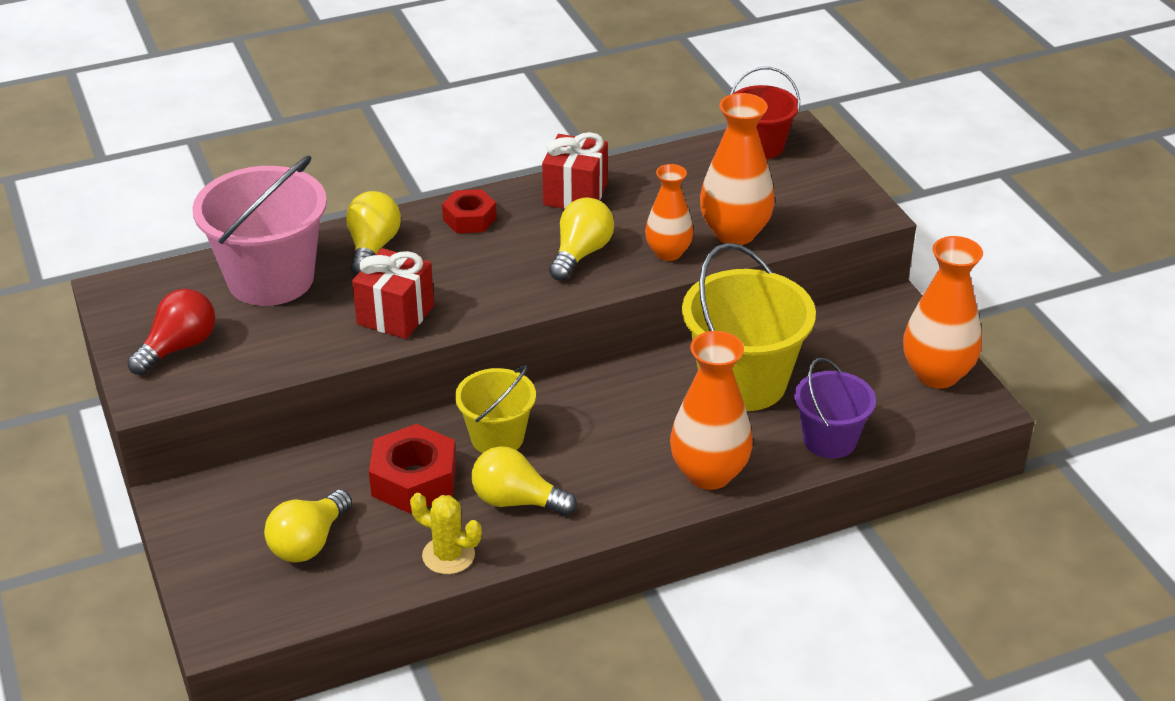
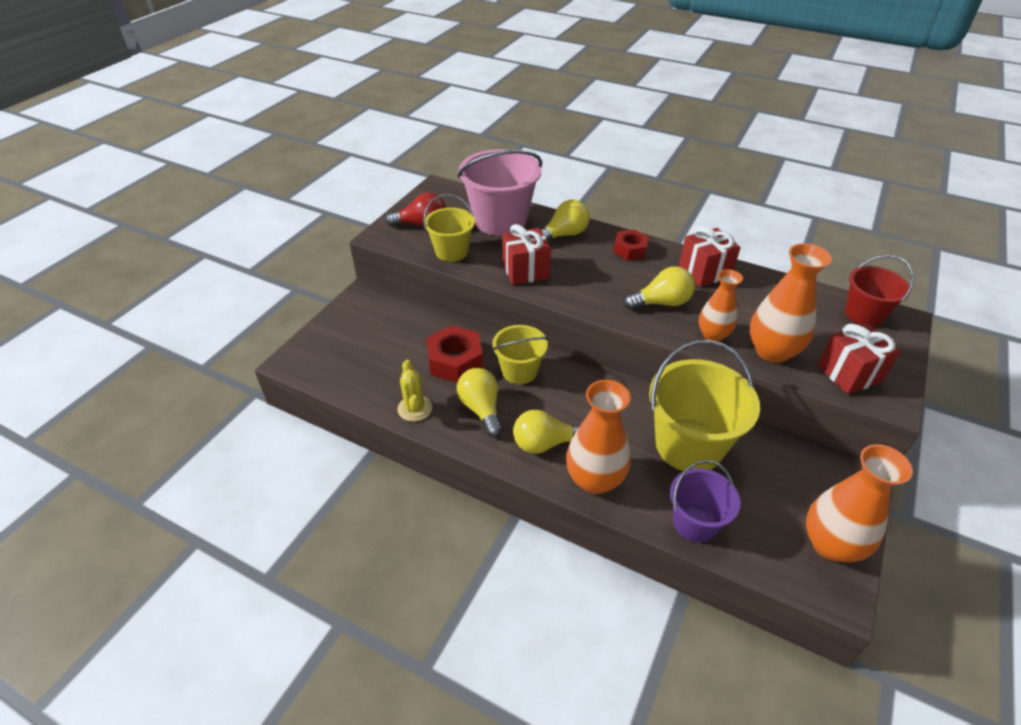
camera: 50 degrees right, 5 degrees up
(274, 352) = (451, 251): none -> yellow bucket
(309, 542) = (375, 353): yellow light bulb -> yellow light bulb (545, 443)
(815, 210) = (849, 374): none -> red gift

